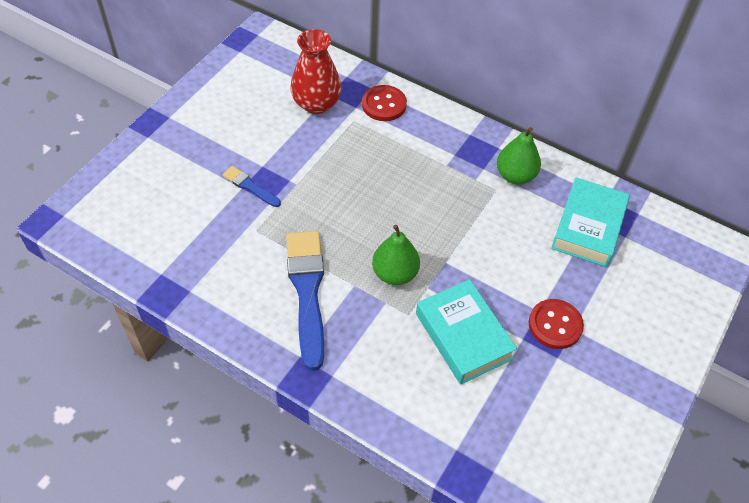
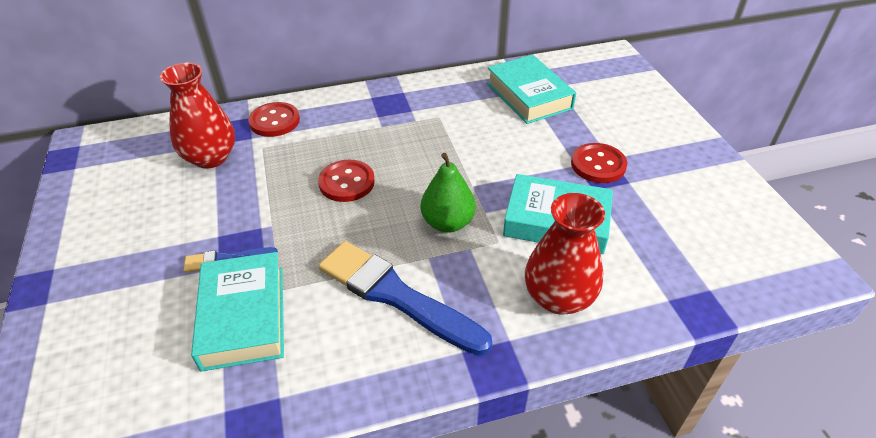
camera: 45 degrees left, 10 degrees down
(221, 230) = (243, 317): none -> turquoise book
(371, 191) = (347, 182): none -> red button
(393, 381) = (558, 297): none -> red vase
(515, 175) = (439, 100): green pear -> none

